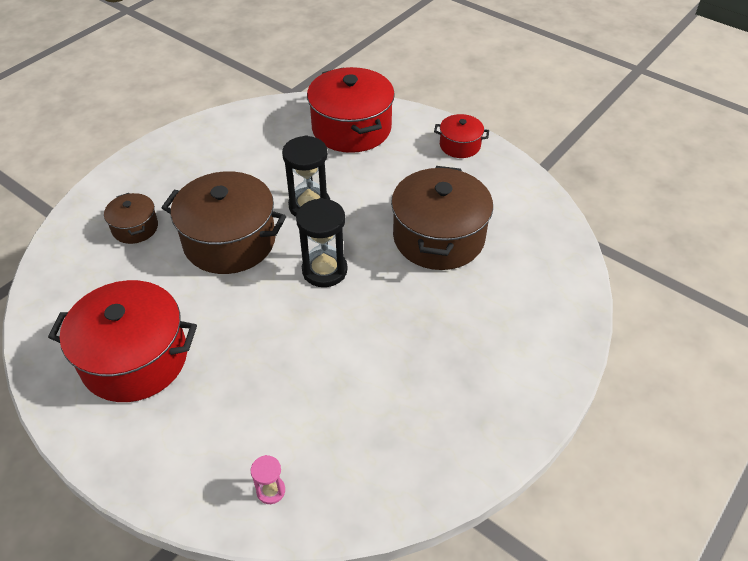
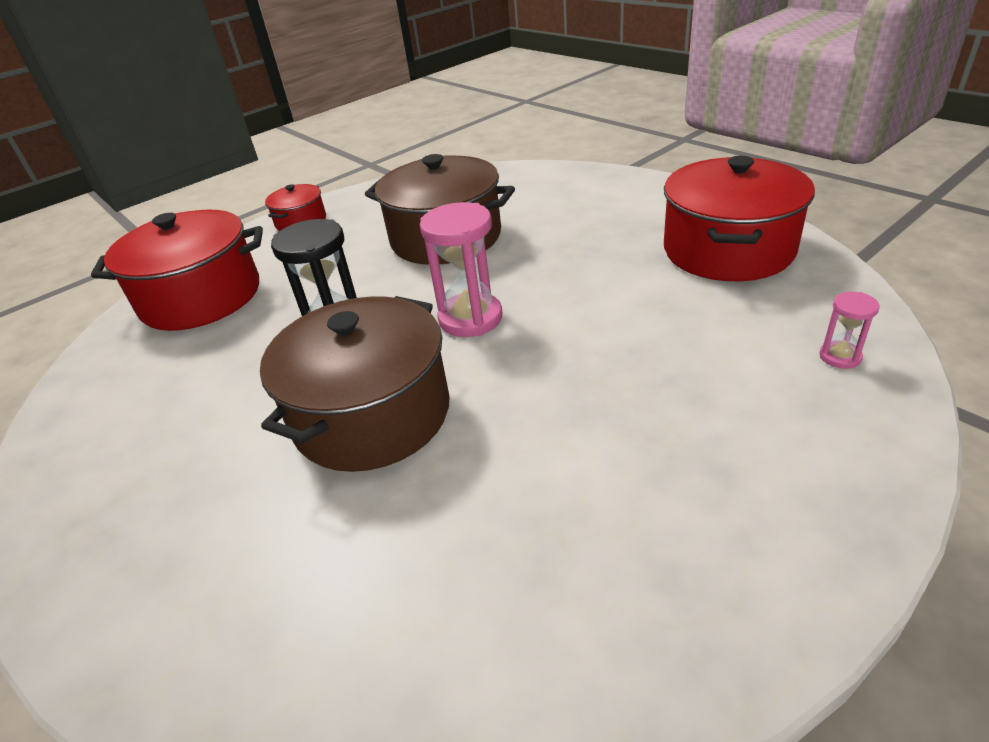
camera: 75 degrees left, 10 degrees down
(135, 228) = (269, 557): brown pot -> none
(135, 359) = (617, 526): red pot -> red pot (728, 250)
(324, 270) = (470, 318): black hourglass -> pink hourglass

